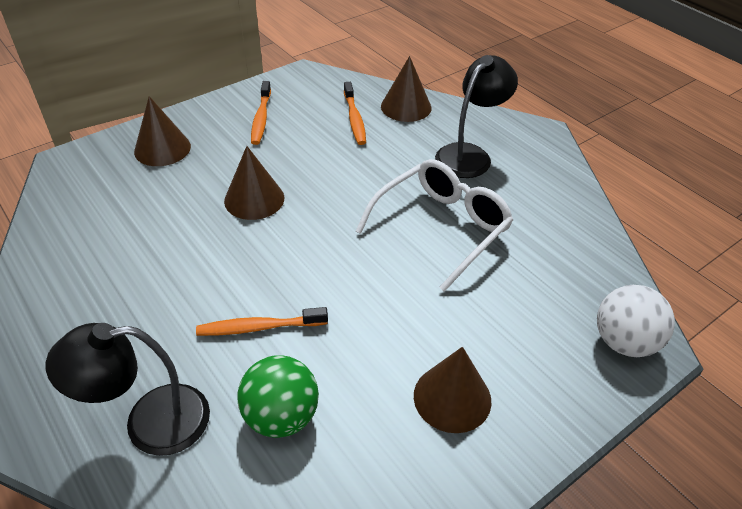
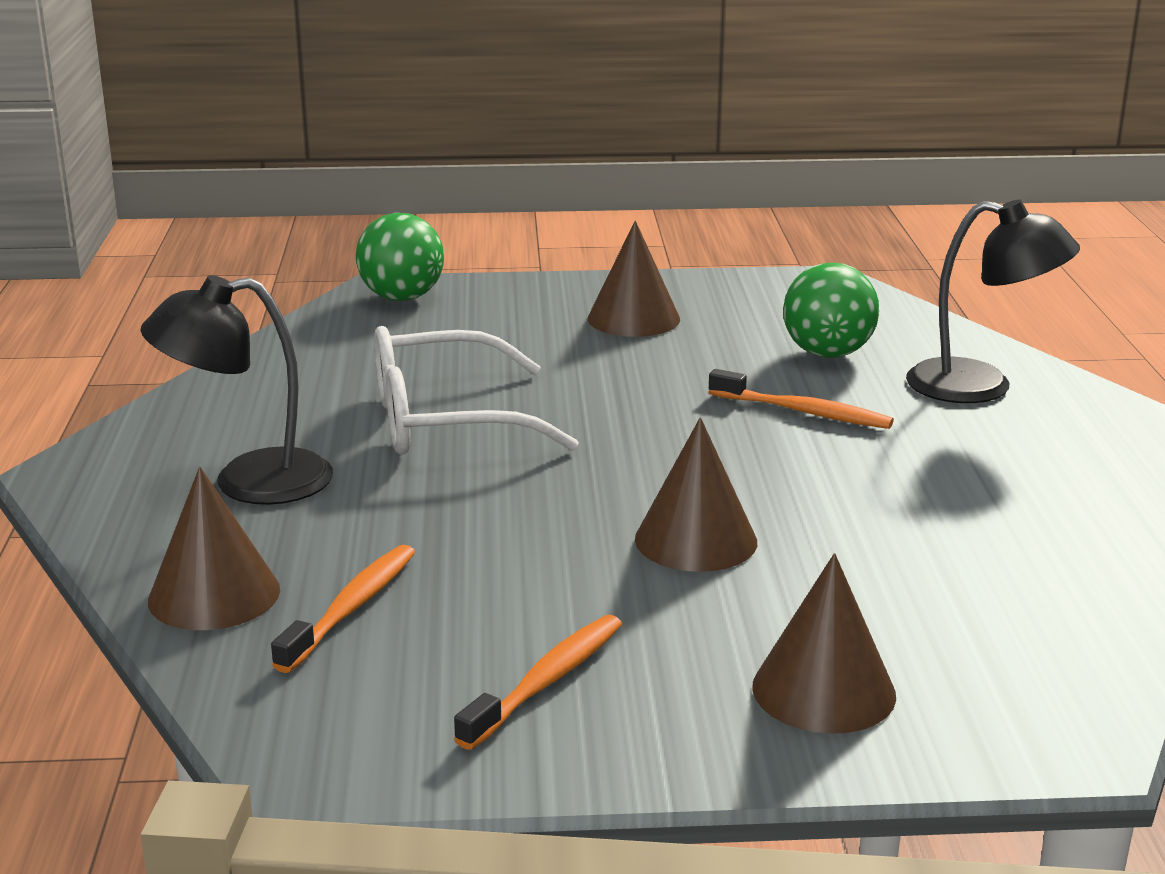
camera: 145 degrees left, 20 degrees down
(624, 342) = (402, 298): white ball -> green ball

